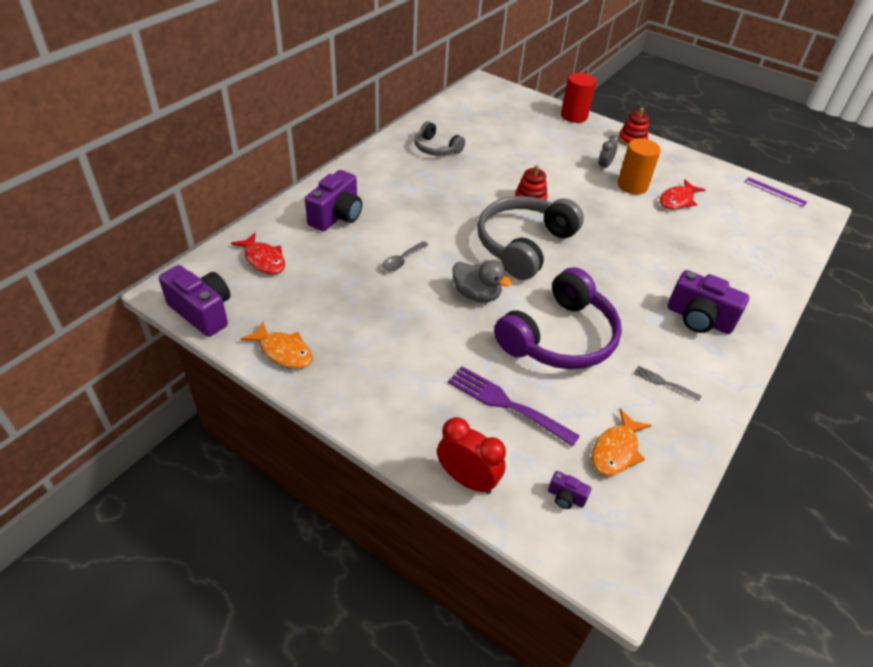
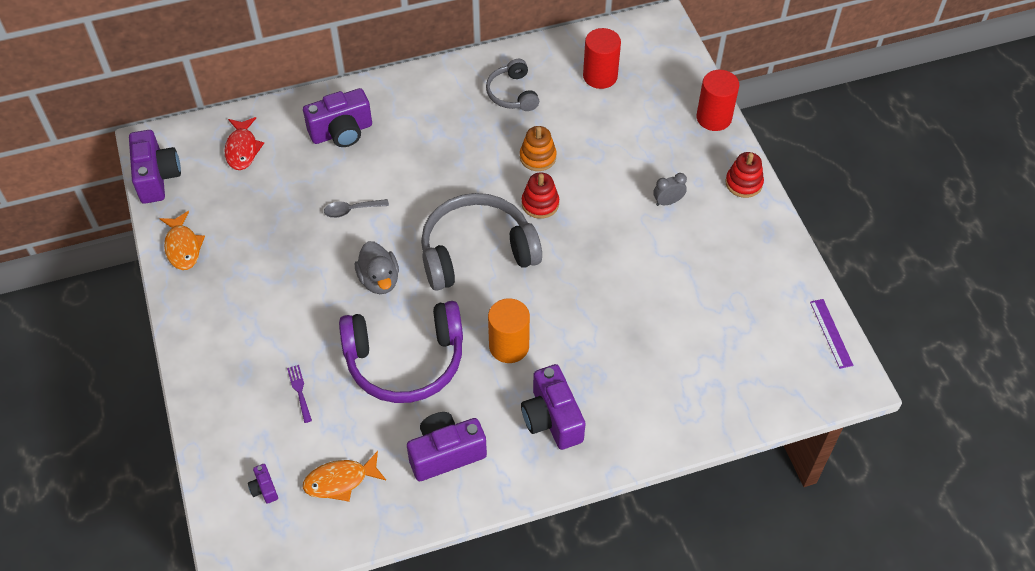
camera: 40 degrees right, 10 degrees up
(467, 479) = (211, 430): red clock -> none
(481, 120) = (600, 76): none -> red cylinder
(496, 175) = (538, 157): none -> orange stacking toy
(506, 404) = (299, 391): purple fork -> purple fork, size x0.50
(632, 186) = (669, 241): orange cylinder -> orange cylinder (509, 346)
(663, 382) = (446, 454): grey fork -> purple camera
(677, 200) = (698, 284): red fish -> none

